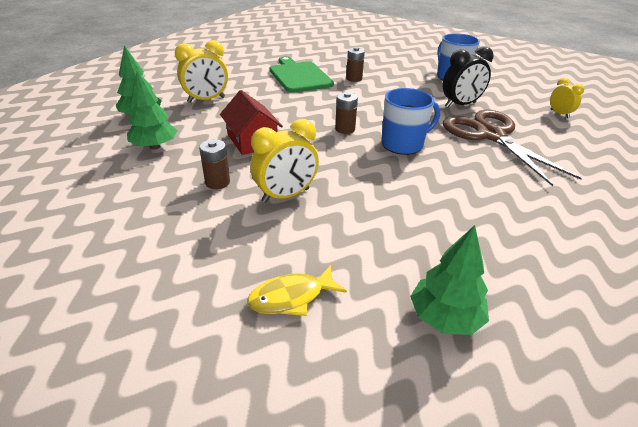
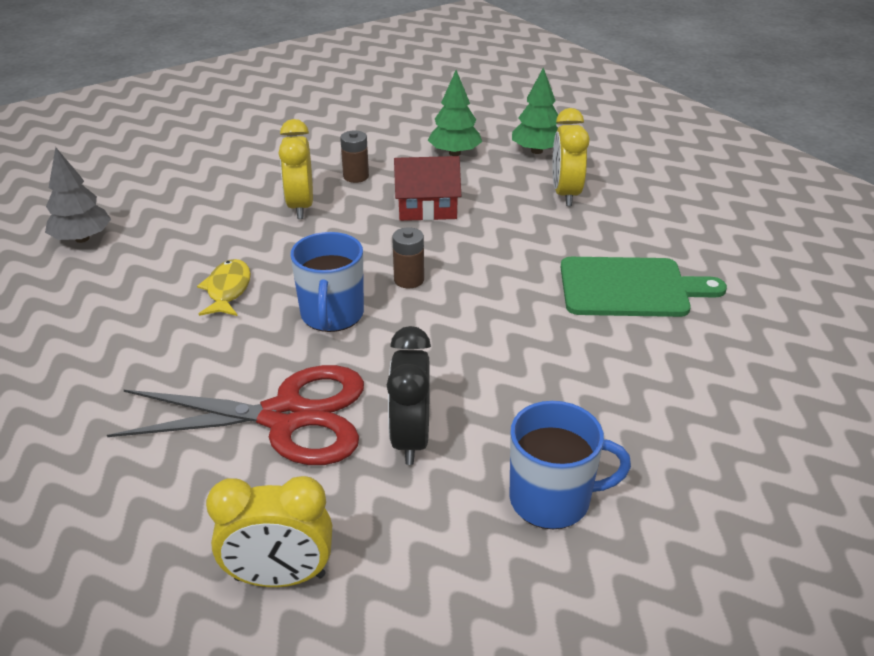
camera: 115 degrees right, 0 degrees up
(291, 297) = (177, 184): yellow fish -> yellow fish (228, 290)
(354, 78) = (596, 347): brown battery -> none
(444, 318) = (82, 238): green tree -> grey tree
(491, 135) = (285, 417): brown scissors -> red scissors
(559, 114) = (280, 577): yellow clock -> yellow clock, size x1.68

